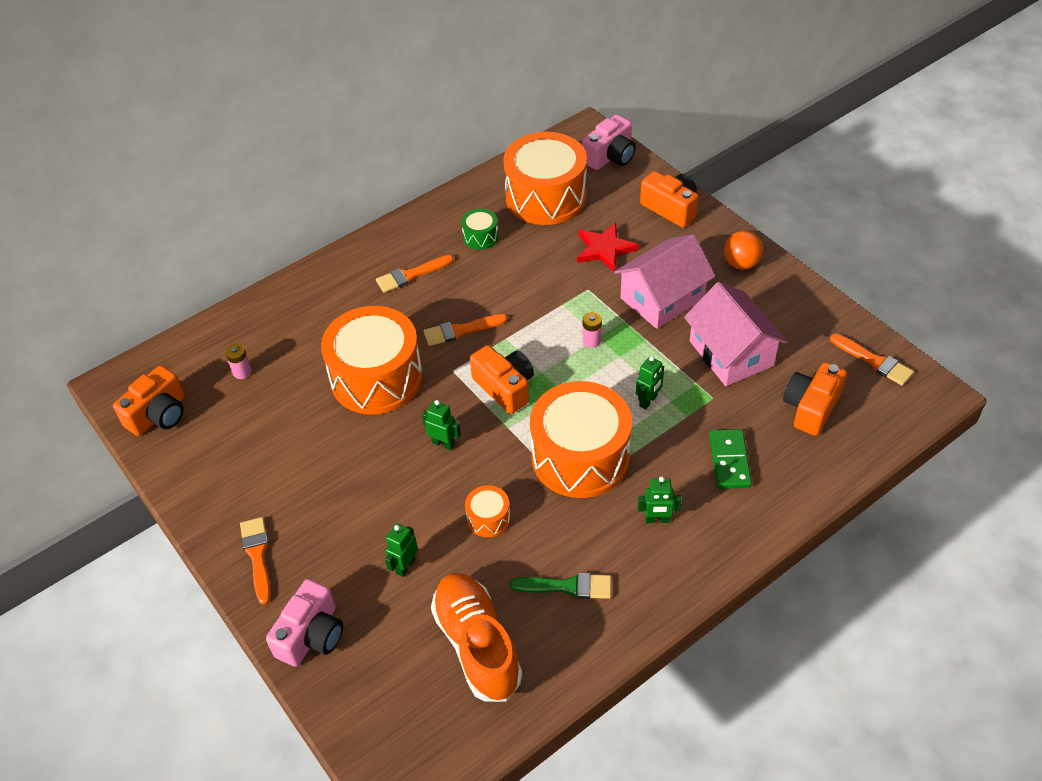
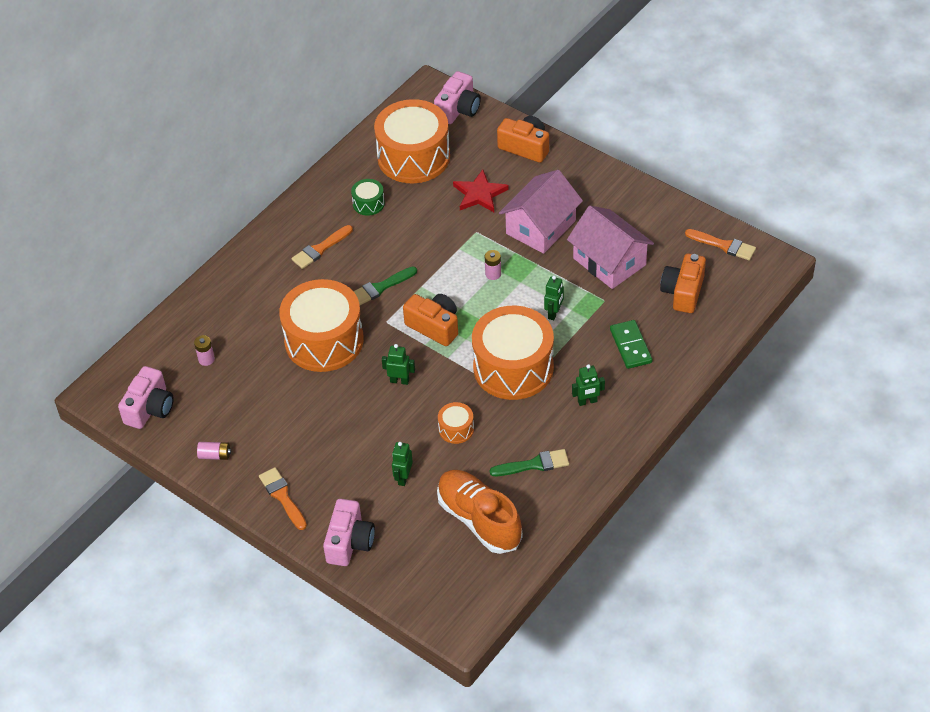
camera: 15 degrees left, 0 degrees up
(159, 414) = (150, 408): orange camera -> pink camera
(204, 486) = (215, 455): none -> pink battery
(460, 330) = (380, 287): orange brush -> green brush
(741, 263) = (597, 185): orange ball -> none

